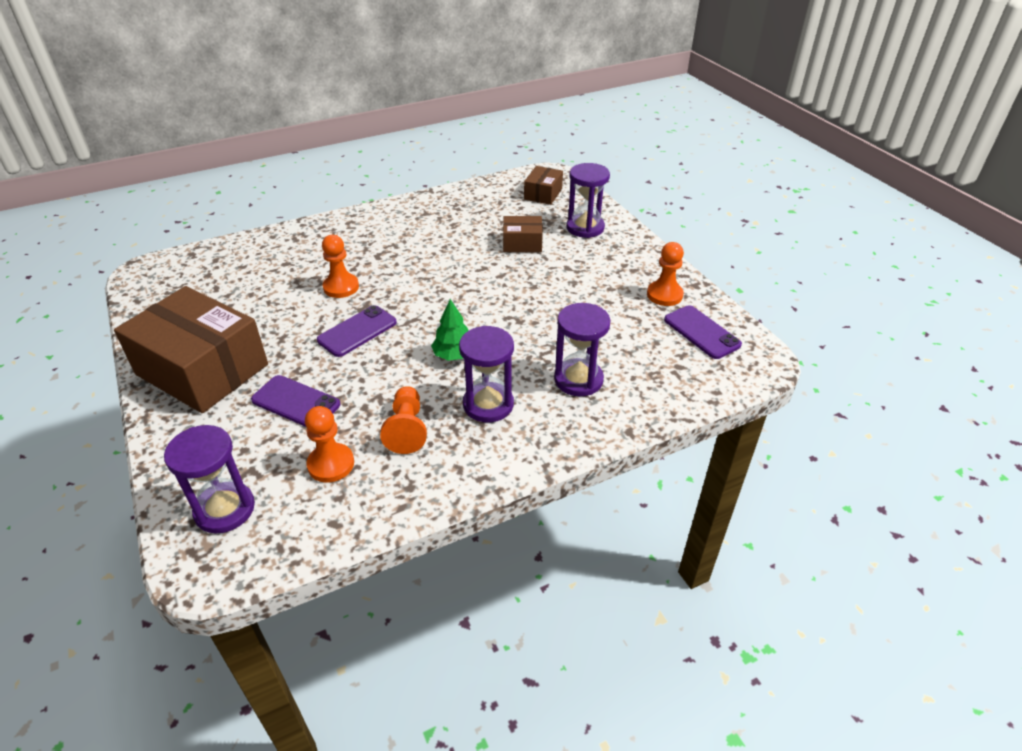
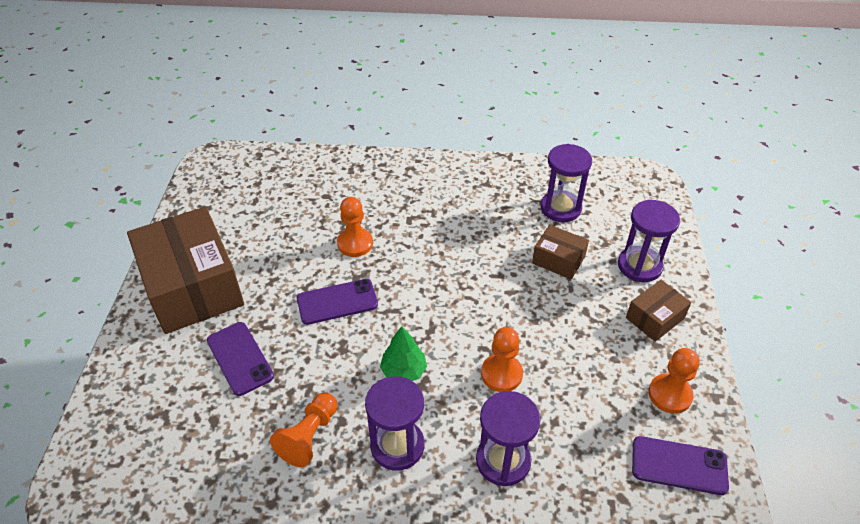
camera: 30 degrees right, 5 degrees up
(225, 509) = (122, 444): purple hourglass -> purple hourglass (560, 208)
(331, 464) = (225, 441): orange pawn -> orange pawn (501, 374)
(543, 194) = (622, 203): brown box -> brown box (654, 318)
(701, 332) = (679, 465): purple phone -> purple phone turned 75 degrees counterclockwise

